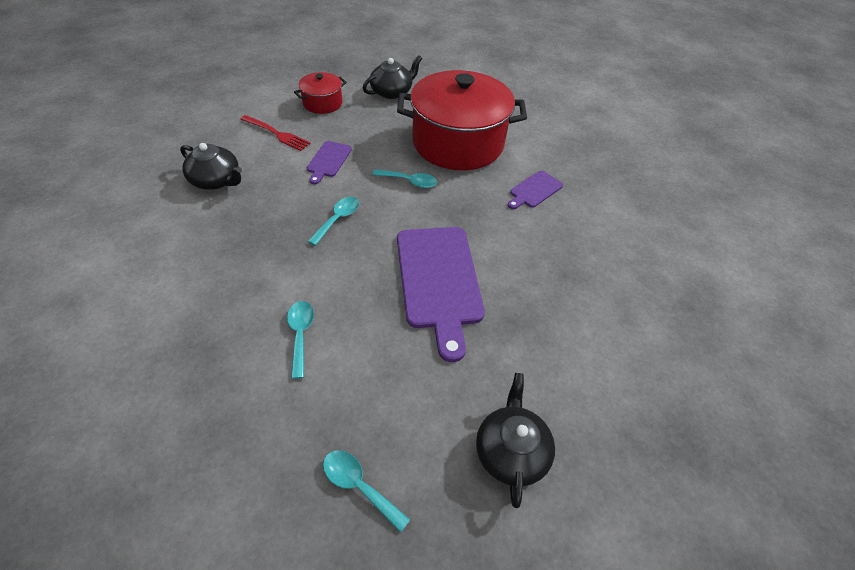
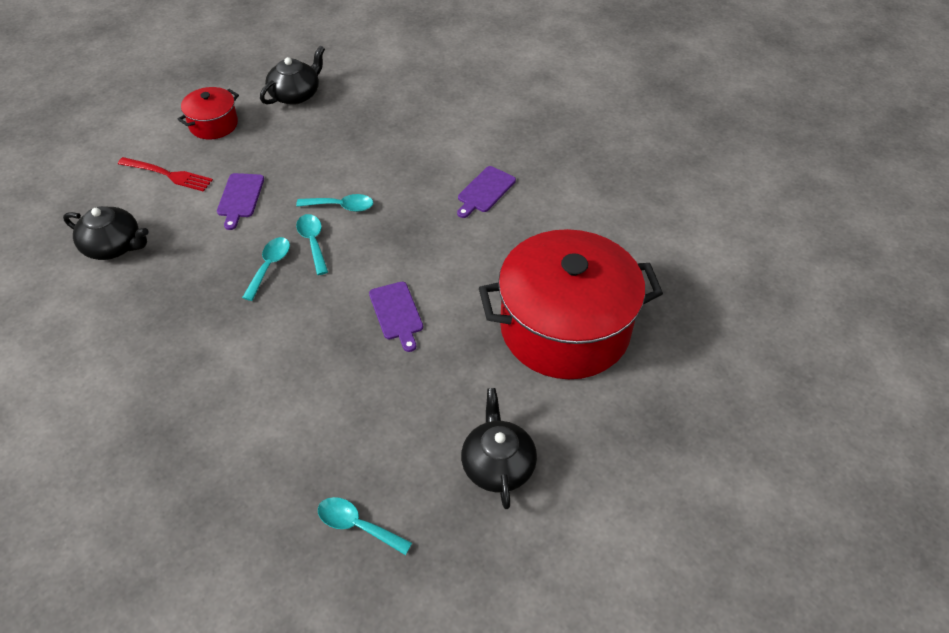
camera: 10 degrees left, 0 degrees up
(300, 334) = (261, 398): turquoise spoon -> turquoise spoon (313, 242)
(439, 280) = (397, 313): purple cutting board -> purple cutting board, size x0.49
(458, 143) = (388, 148): red pot -> red pot (565, 328)

